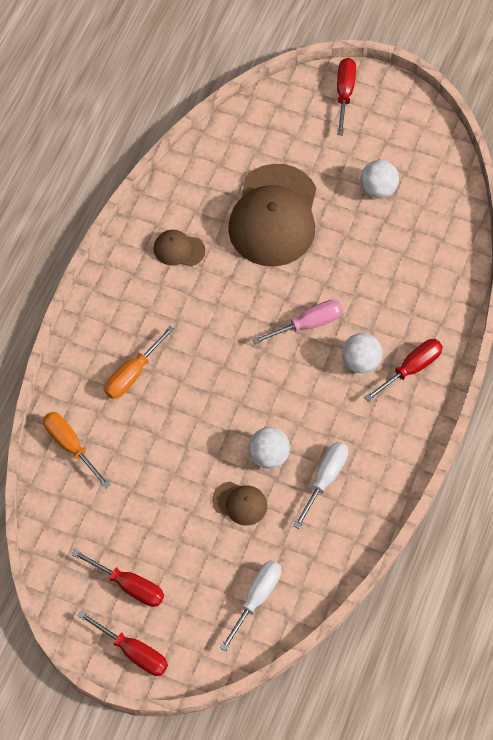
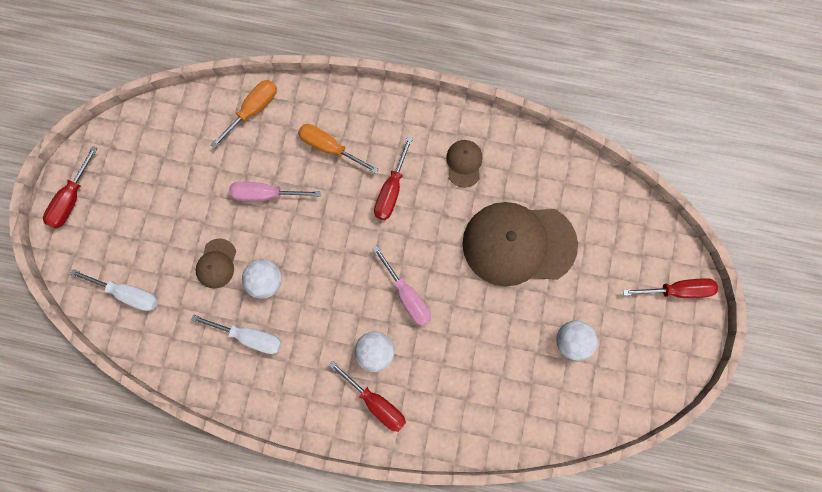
camera: 80 degrees right, 15 degrees up
(129, 585) = (130, 183): red screwdriver -> red screwdriver (391, 190)
(172, 444) = (266, 194): none -> pink screwdriver

